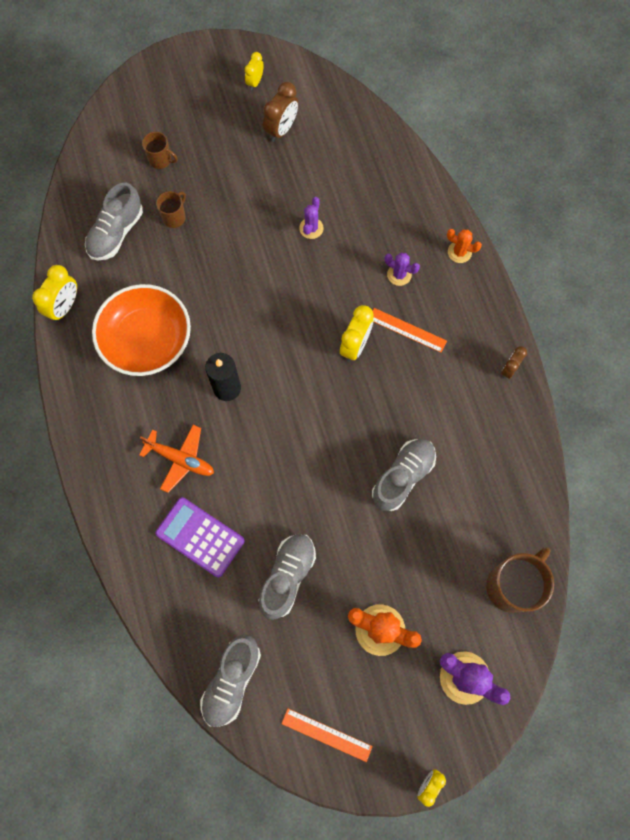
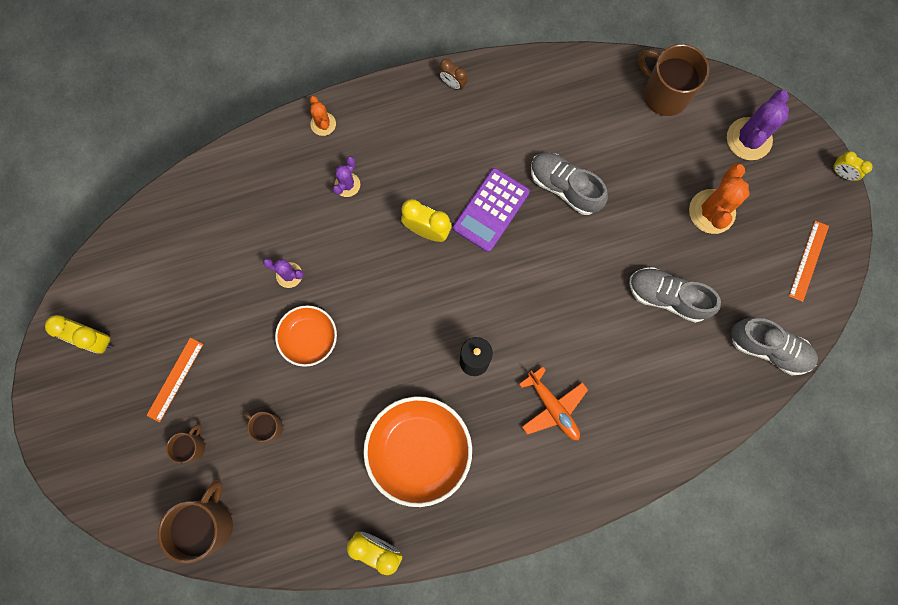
camera: 90 degrees left, 5 degrees up
(96, 175) = (209, 524): none -> brown mug
(116, 233) = (286, 494): grey shoe -> none
(180, 459) = (553, 407): orange plane -> orange plane turned 120 degrees clockwise
(200, 537) = (632, 384): purple calculator -> purple calculator (491, 210)
(252, 246) = (309, 338): none -> orange bowl
(255, 82) = (94, 340): yellow clock -> yellow clock, size x1.61
(281, 129) = (161, 308): brown clock -> none
(407, 330) = (410, 178): orange ruler -> orange ruler (175, 379)
(459, 252) = (323, 124): orange cactus -> orange cactus turned 45 degrees counterclockwise

